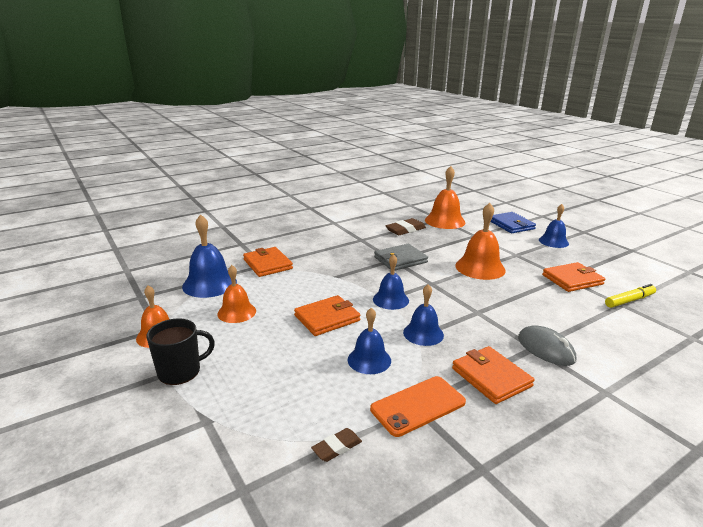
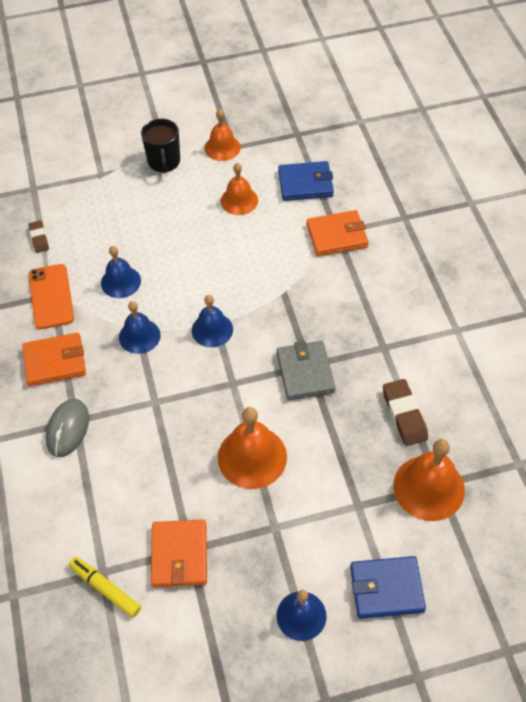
camera: 110 degrees right, 30 degrees up
(209, 284) = (305, 183): blue bell -> blue wallet
(327, 318) = (199, 266): orange wallet -> none
(545, 349) = (68, 429): grey mouse -> grey mouse turned 60 degrees counterclockwise
(629, 300) = (105, 588): yellow marker -> yellow marker turned 135 degrees clockwise

